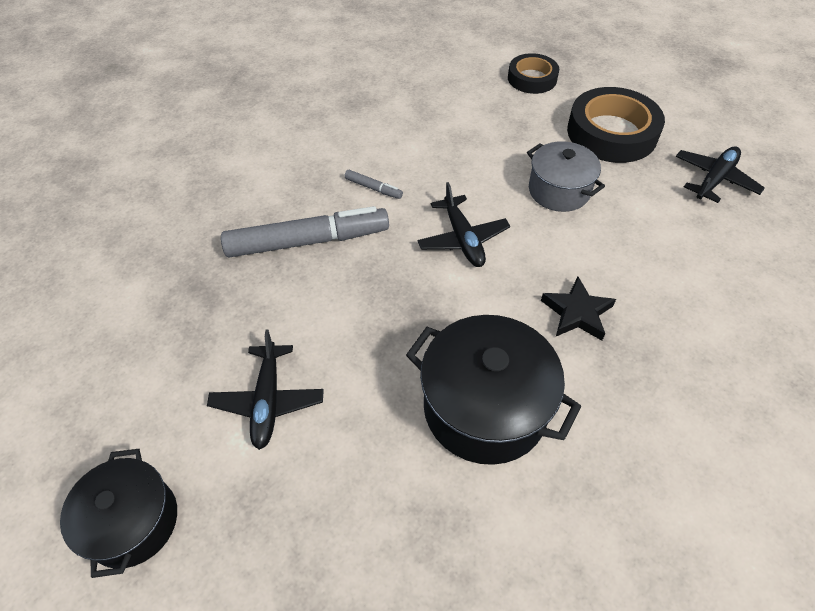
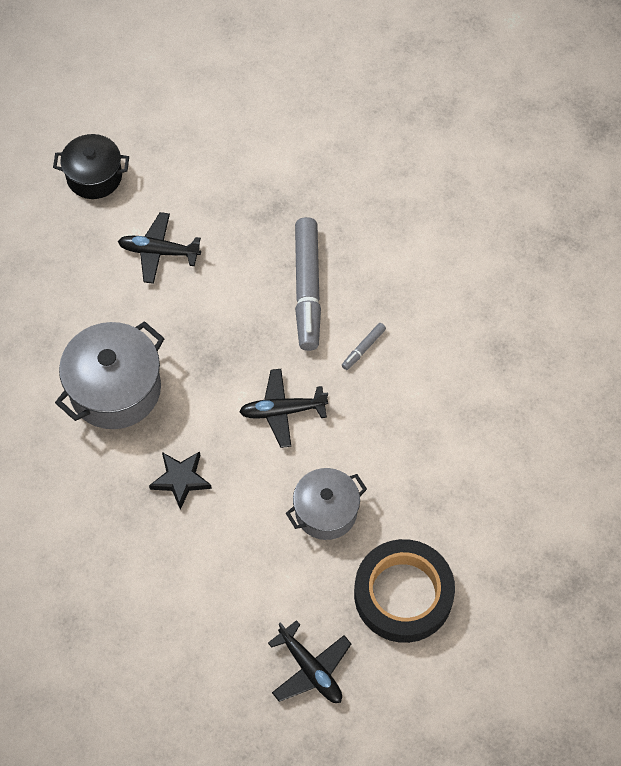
camera: 100 degrees right, 10 degrees up
(485, 408) = (115, 389): black pot -> grey pot
(532, 78) = (516, 541): black tape -> none

